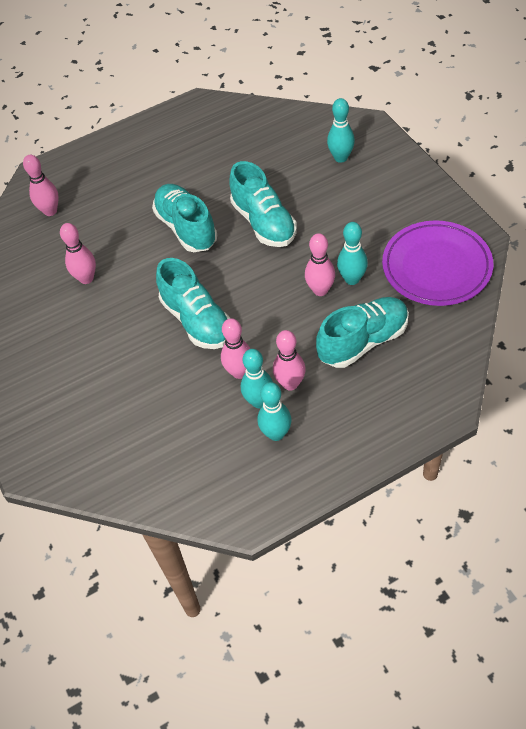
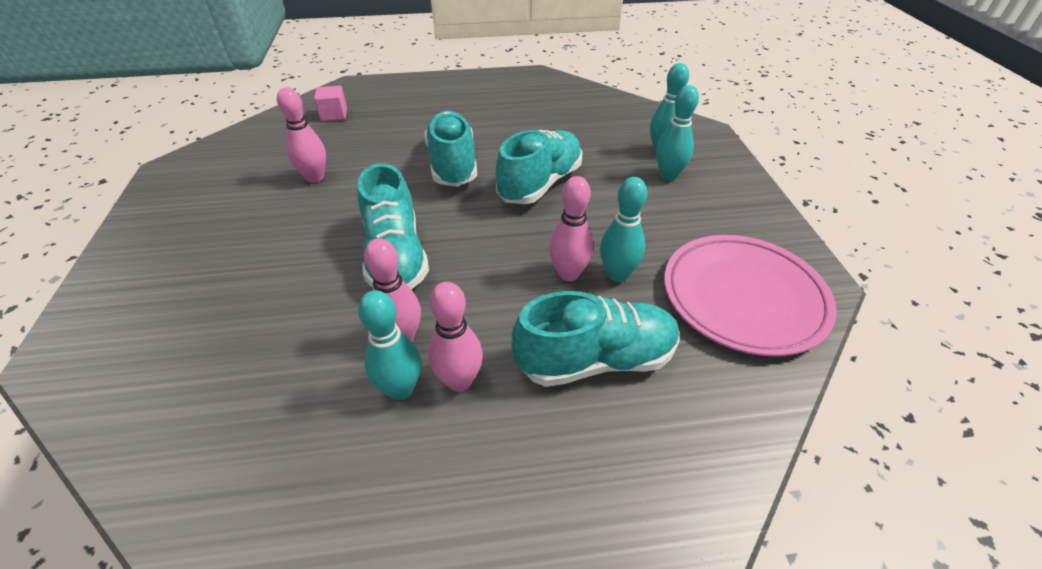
camera: 15 degrees right, 10 degrees down
(50, 211) = (334, 115): pink bowling pin -> pink cube
(264, 222) = (540, 184): turquoise shoe -> turquoise shoe turned 135 degrees counterclockwise
(276, 433) = (392, 450): turquoise bowling pin -> turquoise bowling pin (668, 175)
(436, 267) = (743, 297): purple plate -> pink plate

